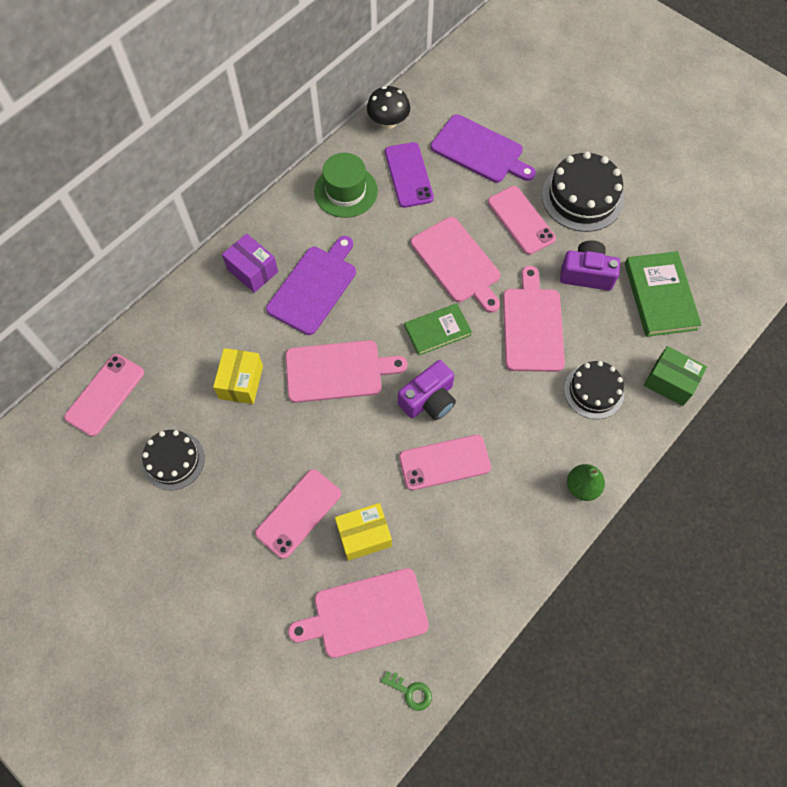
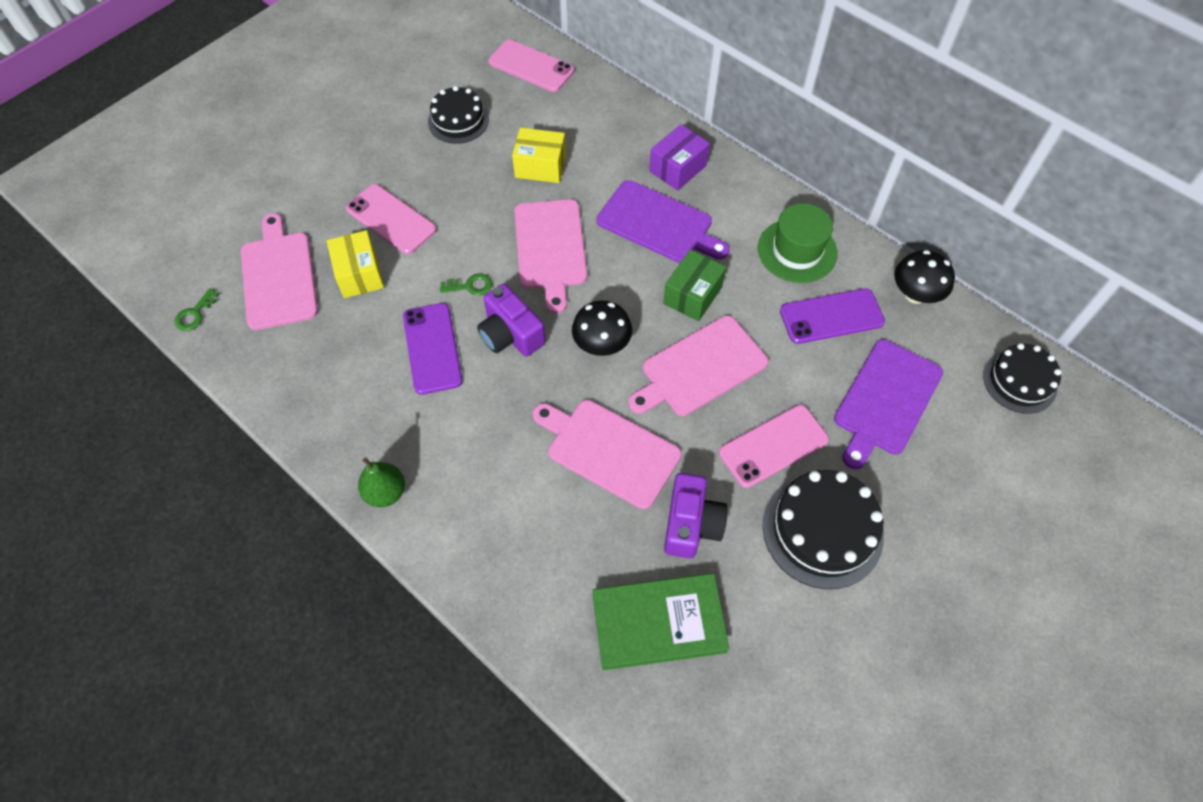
camera: 90 degrees right, 5 degrees down
(378, 435) = (470, 286): none -> green key
(437, 330) = (601, 344): green book -> black mushroom
(444, 462) = (432, 348): pink phone -> purple phone
(532, 326) = (609, 450): pink cutting board -> pink cutting board turned 150 degrees counterclockwise
(594, 391) = (512, 517): black cake -> black cake (1019, 381)
(670, 382) = (521, 619): green box -> green box (692, 295)

